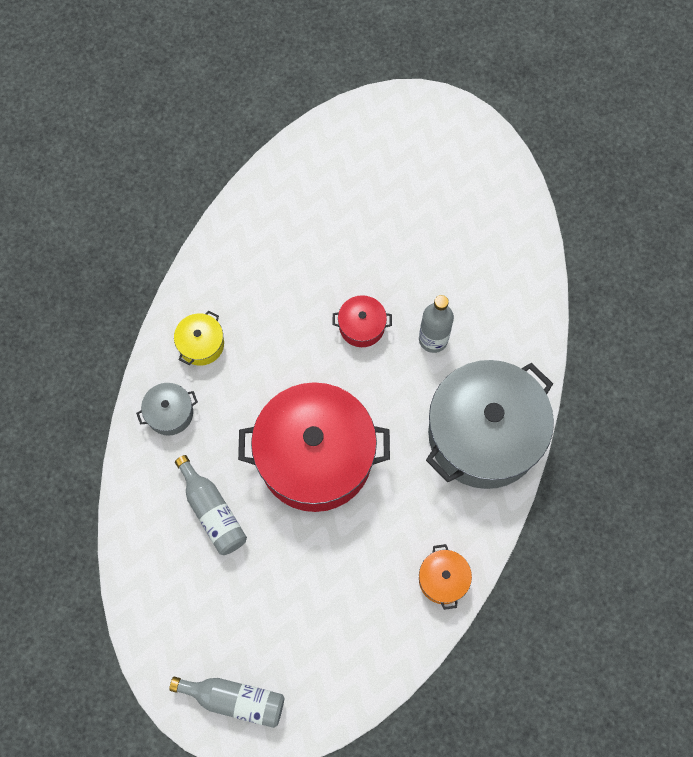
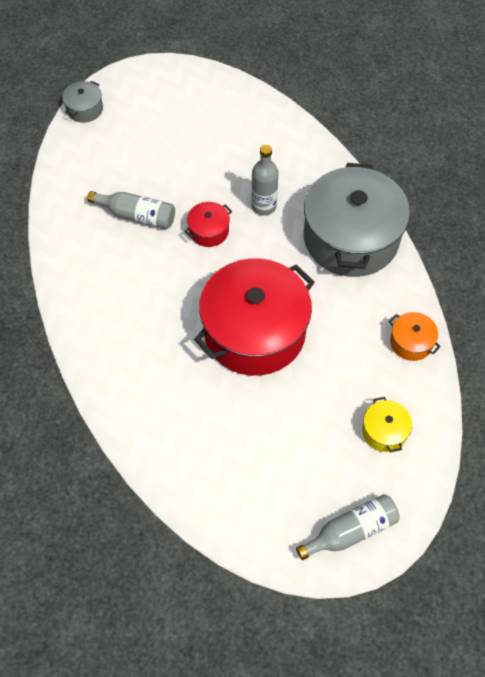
camera: 40 degrees left, 10 degrees down
(170, 413) = (123, 380): grey pot -> grey pot (84, 109)
(201, 344) = (105, 320): yellow pot -> yellow pot (384, 431)
(212, 512) = (216, 421): grey bottle -> grey bottle (137, 215)

